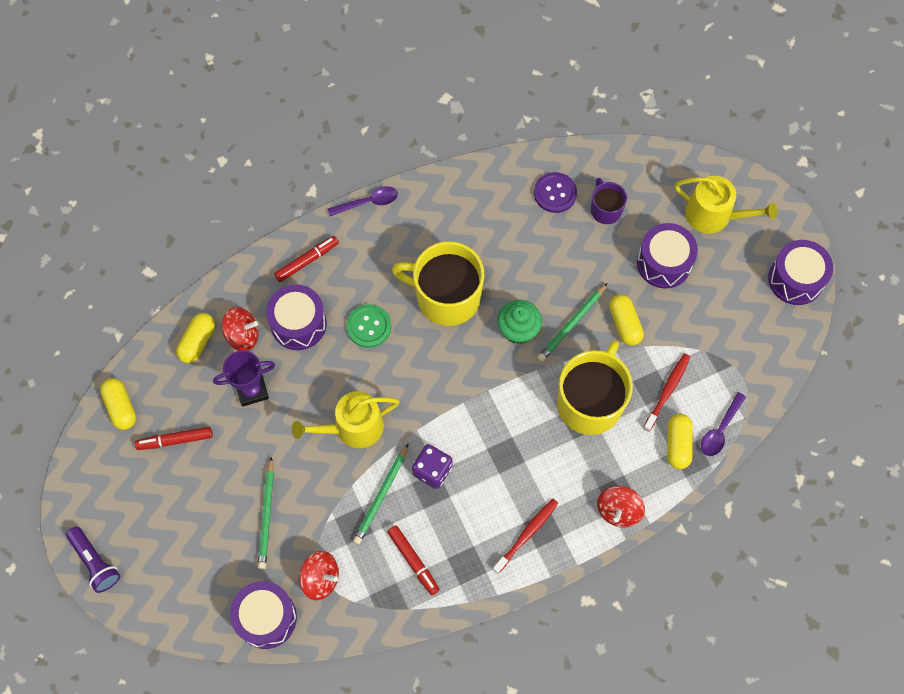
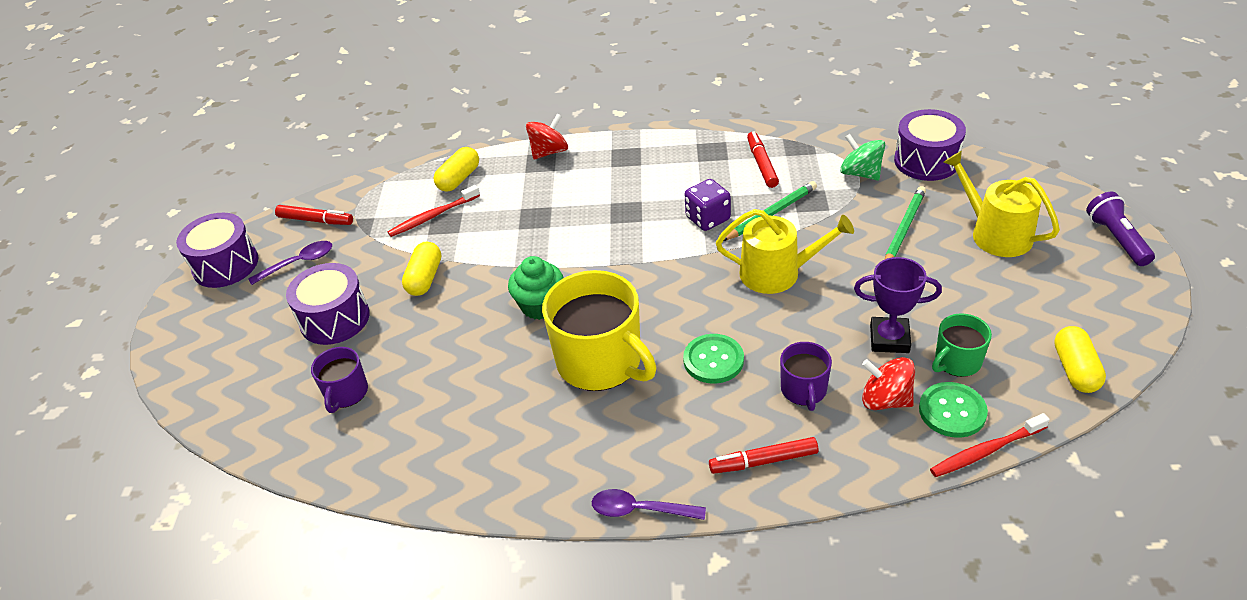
camera: 150 degrees left, 25 degrees down
(175, 440) = (1002, 317): red marker -> red marker (316, 220)
(198, 342) = (952, 411): yellow capsule -> green button
(201, 386) = (957, 361): none -> green mug
(298, 324) = (804, 390): purple drum -> purple mug
(321, 578) = (860, 173): red spinning top -> green spinning top
(527, 534) = (643, 156): red toothbrush -> red toothbrush (986, 451)
(555, 193) = (388, 432): purple button -> none
(572, 324) = (479, 294): green pencil -> none
(590, 402) = (513, 227): yellow mug -> none
(714, 215) = (238, 347): yellow watering can -> yellow watering can (995, 233)
(720, 430) = (412, 179): purple spoon -> purple spoon (298, 263)

